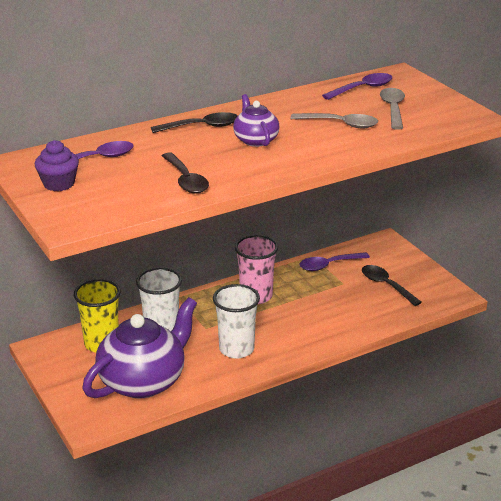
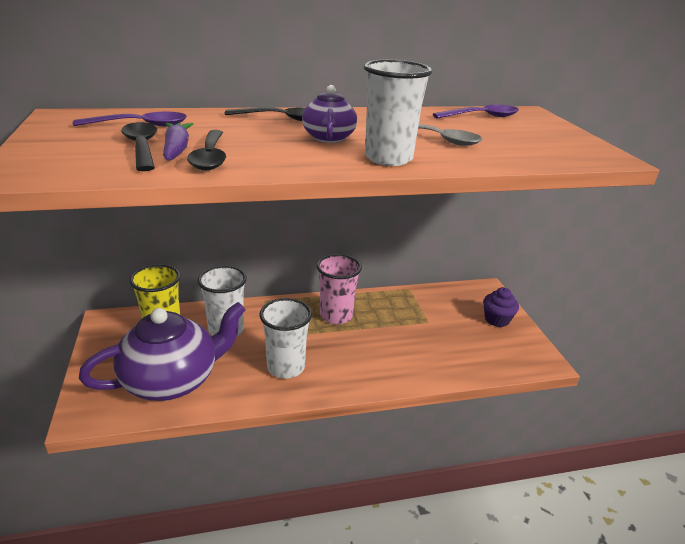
camera: 15 degrees right, 0 degrees up
(59, 184) = (70, 138): purple cupcake -> purple cupcake (497, 319)
(153, 178) = (177, 149): none -> purple carrot
(315, 153) = (388, 158): none -> white cup
(329, 265) = (421, 301): purple spoon -> none
(386, 285) = (472, 334): black spoon -> black spoon (142, 147)
(393, 109) = (508, 136): grey spoon -> none

